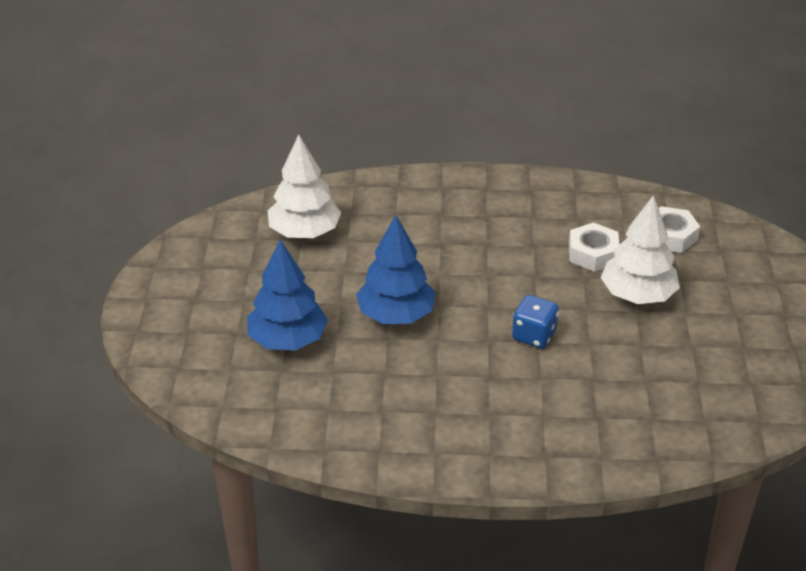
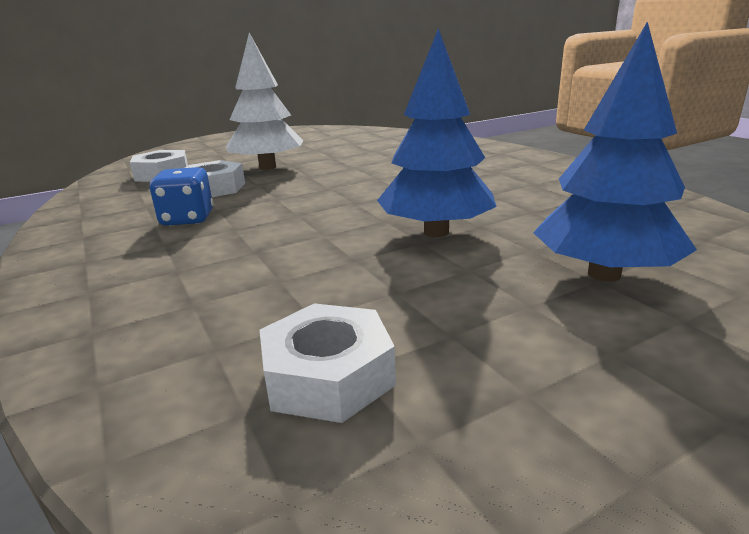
camera: 120 degrees left, 15 degrees down
(305, 232) = (328, 375): white tree -> white nut
(534, 335) = (372, 180): blue dice -> blue dice (187, 219)

